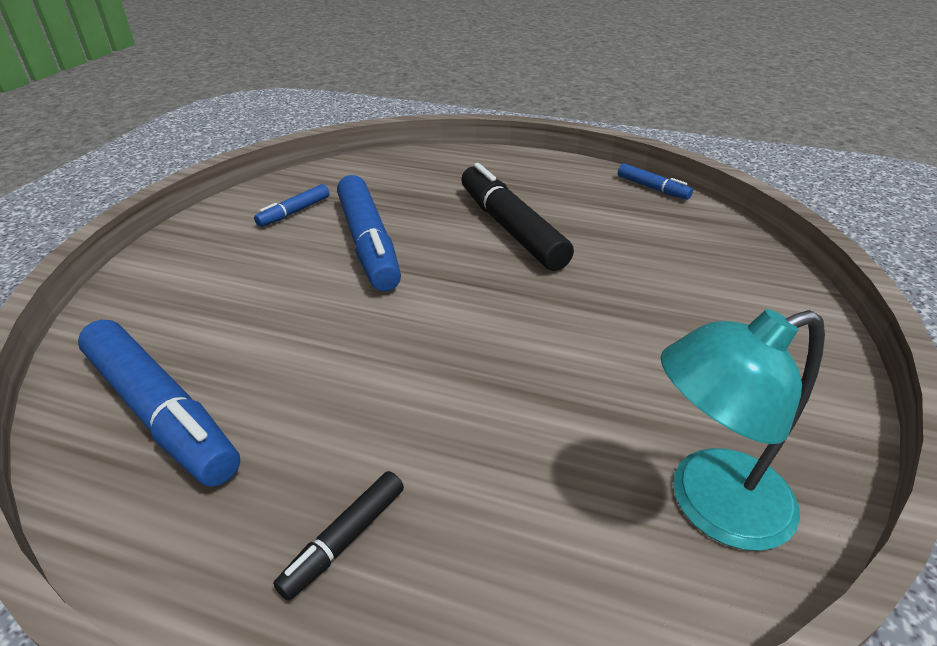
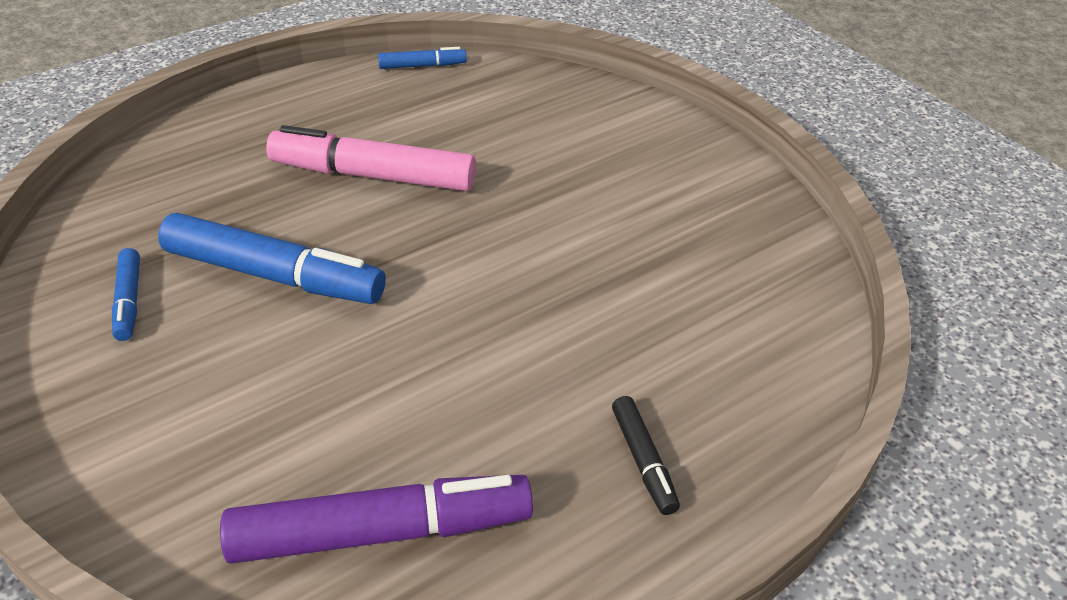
camera: 55 degrees left, 5 degrees up
(161, 412) = (381, 532): blue marker -> purple marker
(510, 228) = (373, 176): black marker -> pink marker
(710, 505) = (762, 271): turquoise lamp -> none

